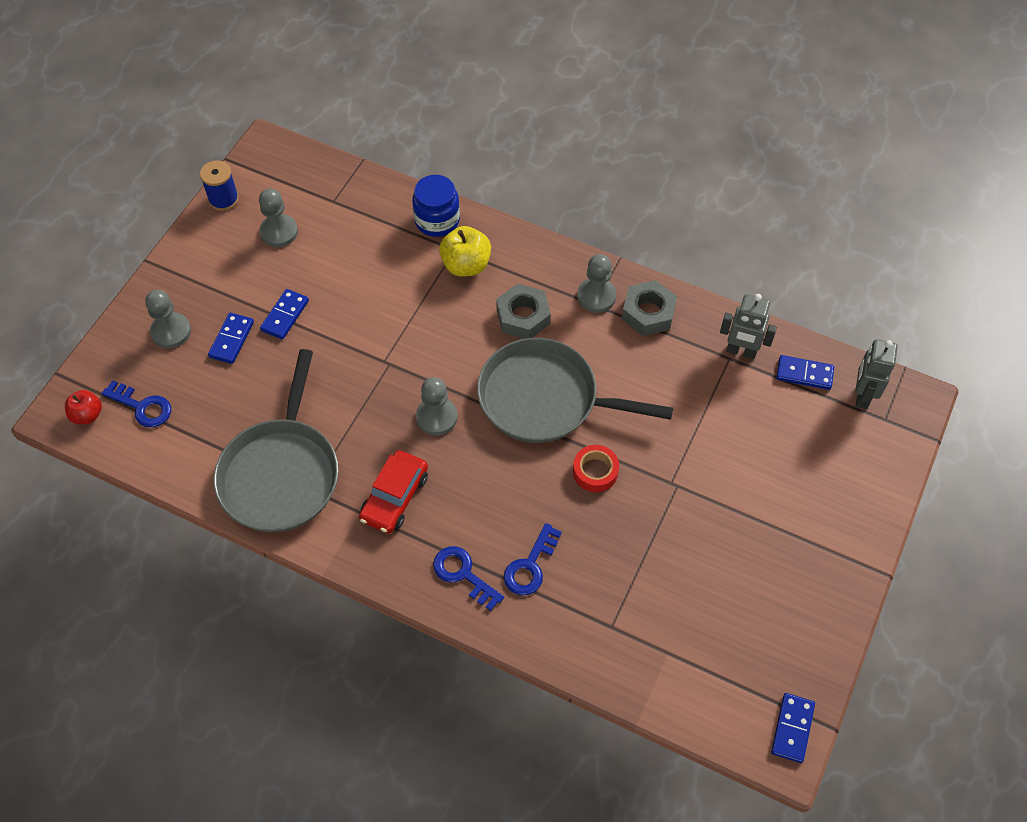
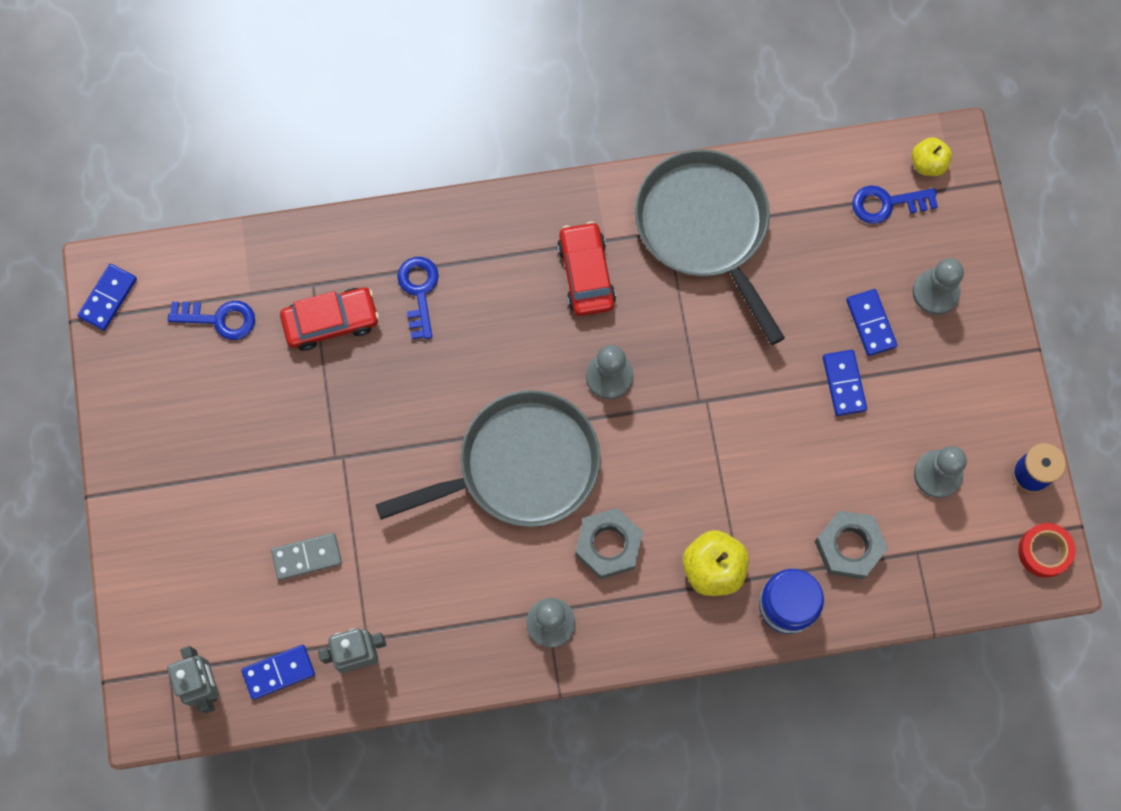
camera: 145 degrees right, 15 degrees up
(87, 415) = (928, 164): red apple -> yellow apple
(463, 574) = (472, 246): blue key -> blue key (219, 319)
(595, 472) = (421, 420): red tape -> red tape (1044, 551)
(615, 587) = (331, 321): none -> red car
(648, 313) = (483, 639): grey nut -> grey nut (849, 547)
(740, 432) = (307, 557): none -> grey domino
(792, 728) = (108, 298): blue domino -> blue domino turned 45 degrees clockwise

